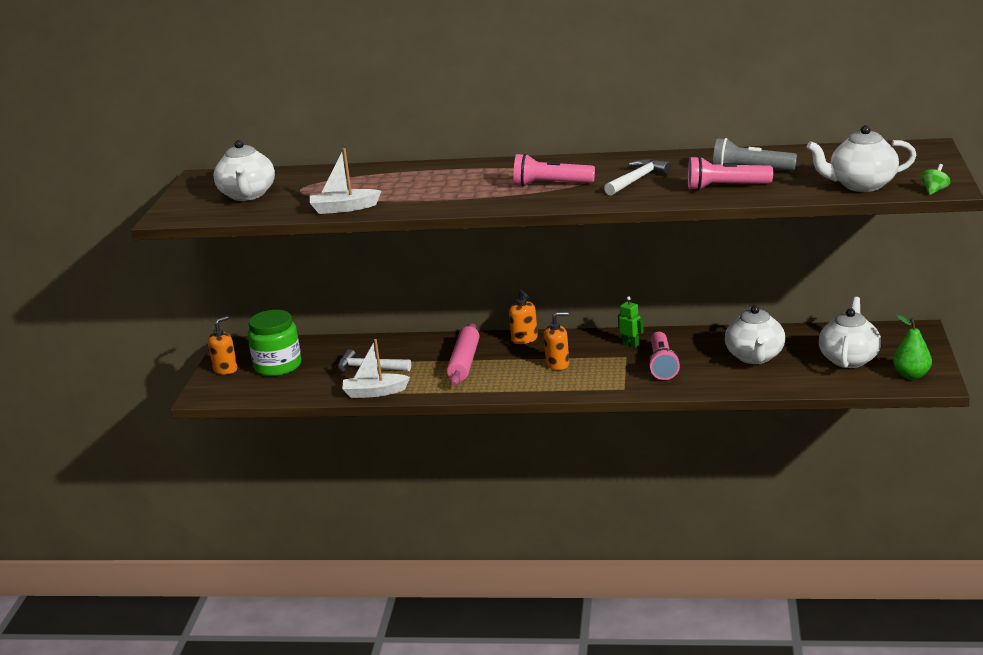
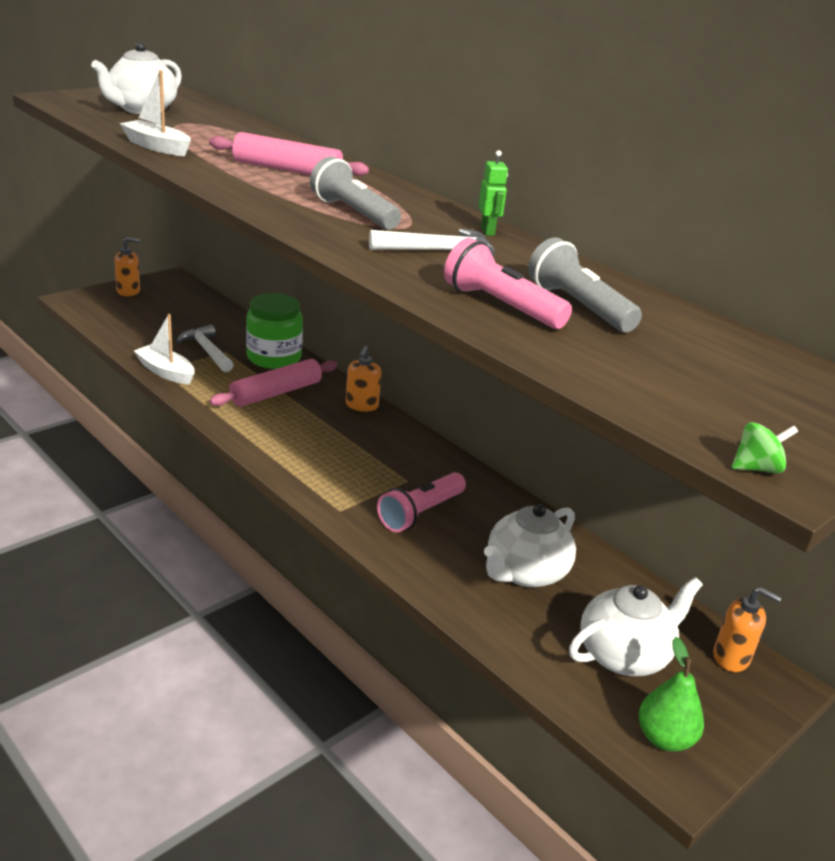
camera: 35 degrees right, 5 degrees up
(278, 366) = (160, 310): green jar -> green jar (274, 357)
(448, 182) = (287, 170): none -> pink rolling pin
(551, 184) = (353, 213): pink flashlight -> grey flashlight
(558, 364) = (338, 446): orange soap dispenser -> orange soap dispenser (731, 657)
(631, 344) = (436, 472): green robot -> green robot (488, 231)
(861, 185) = (667, 398): white teapot -> none

